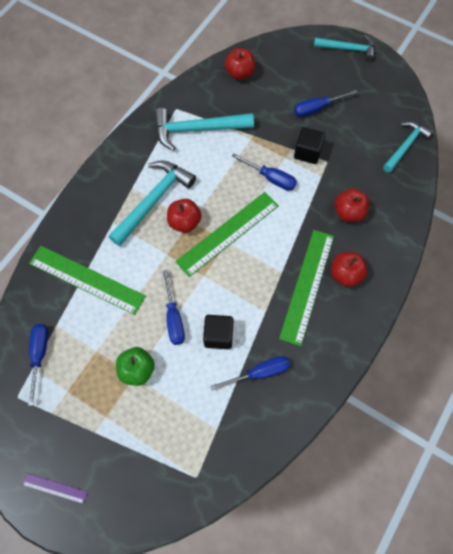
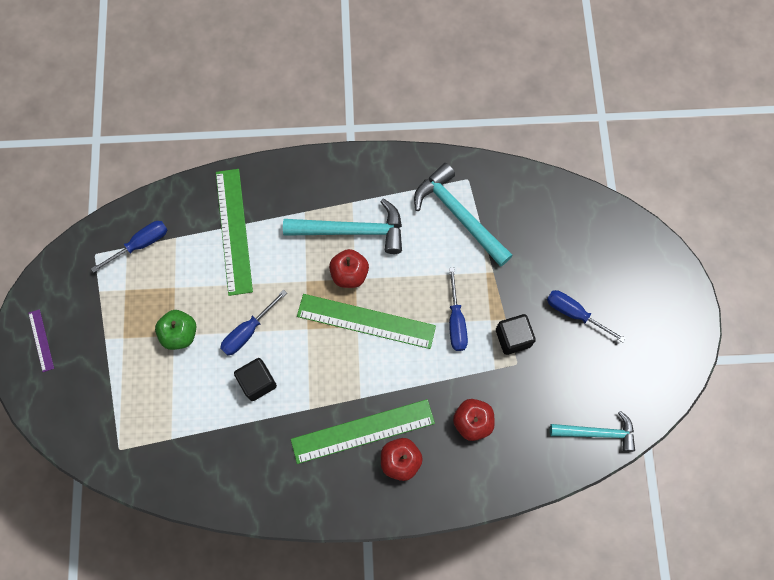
camera: 55 degrees right, 5 degrees up
(240, 73) = (558, 210): red apple -> none
(259, 373) = (246, 442): blue screwdriver -> none
(348, 49) = (678, 297): turquoise hammer -> none

